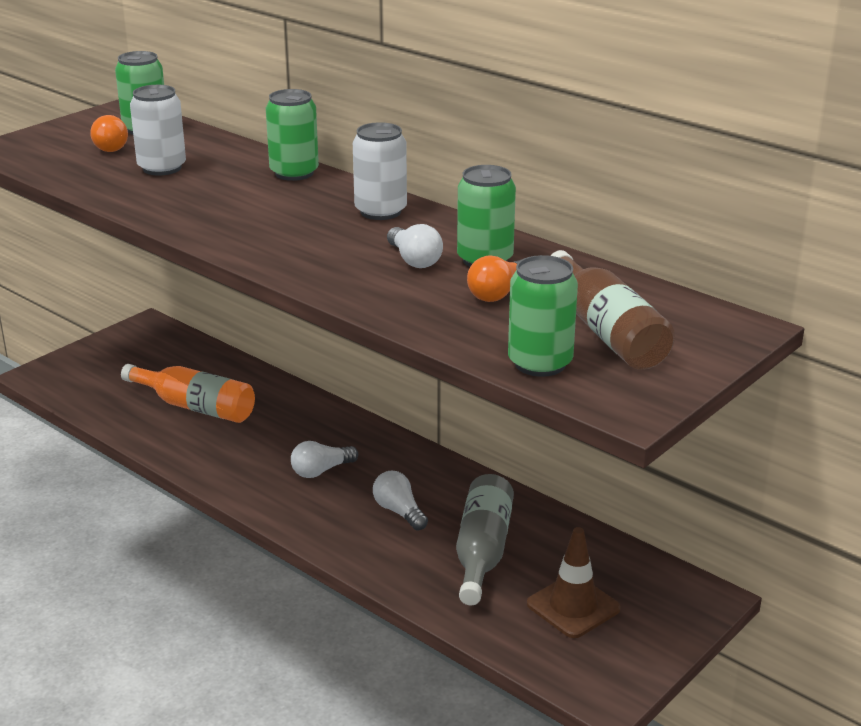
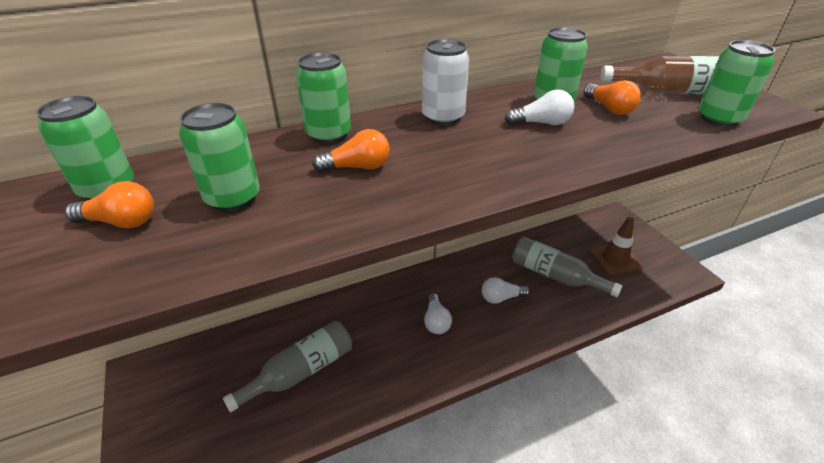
camera: 65 degrees left, 10 degrees up
(162, 168) = (233, 198): white can -> green can
(195, 407) = (300, 372): orange bottle -> grey bottle
(242, 197) = (357, 167): none -> orange light bulb

